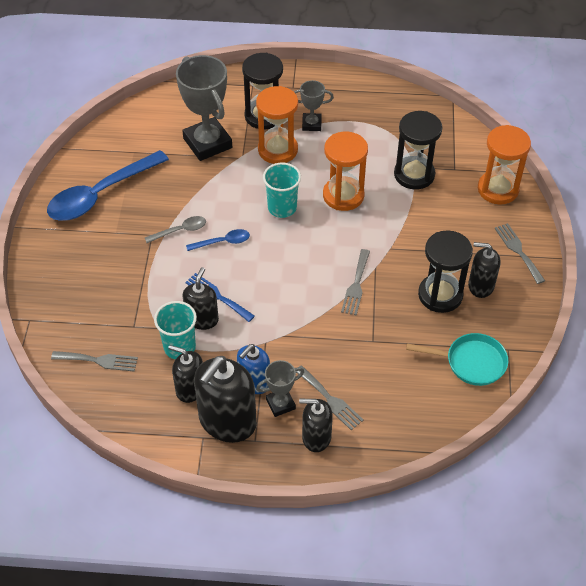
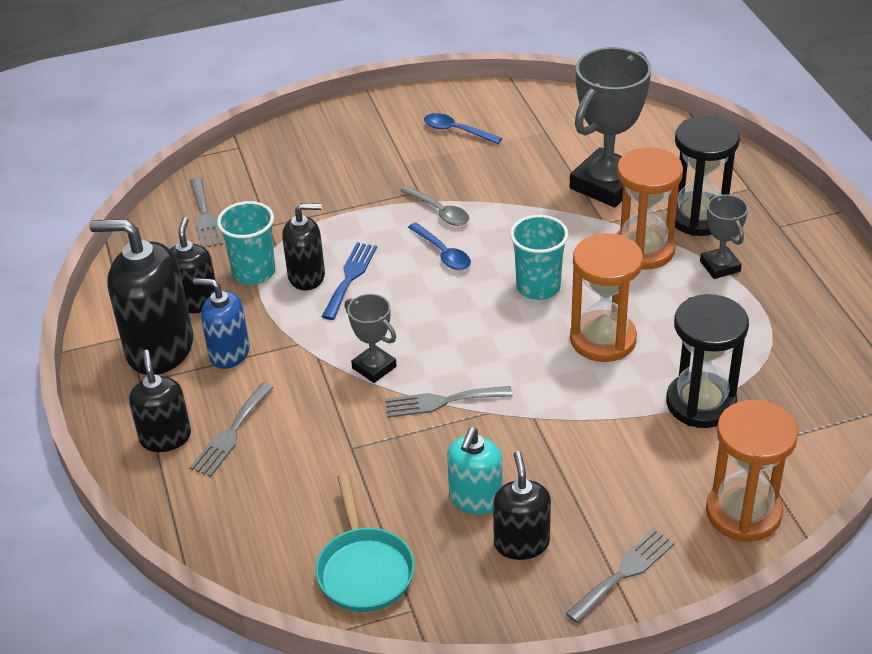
camera: 70 degrees right, 10 degrees down
(101, 194) = (457, 131): blue spoon -> blue spoon, size x0.45
(280, 404) = (205, 388): grey trophy -> grey trophy (374, 367)
(440, 295) = (475, 499): black hourglass -> turquoise soap dispenser

